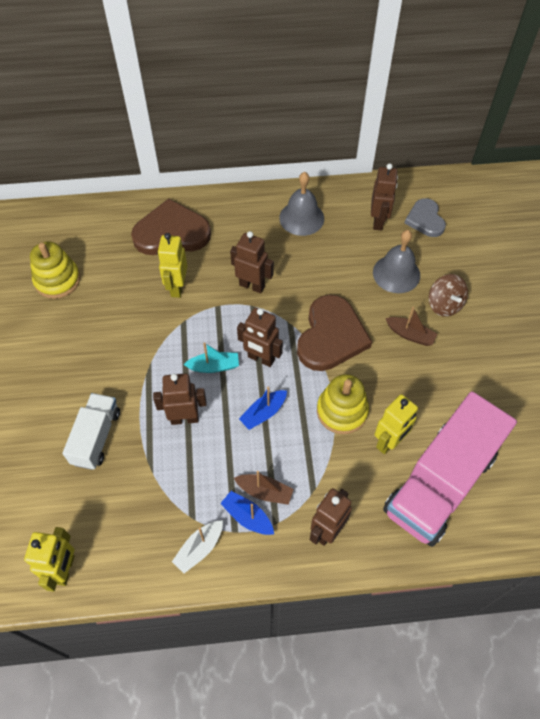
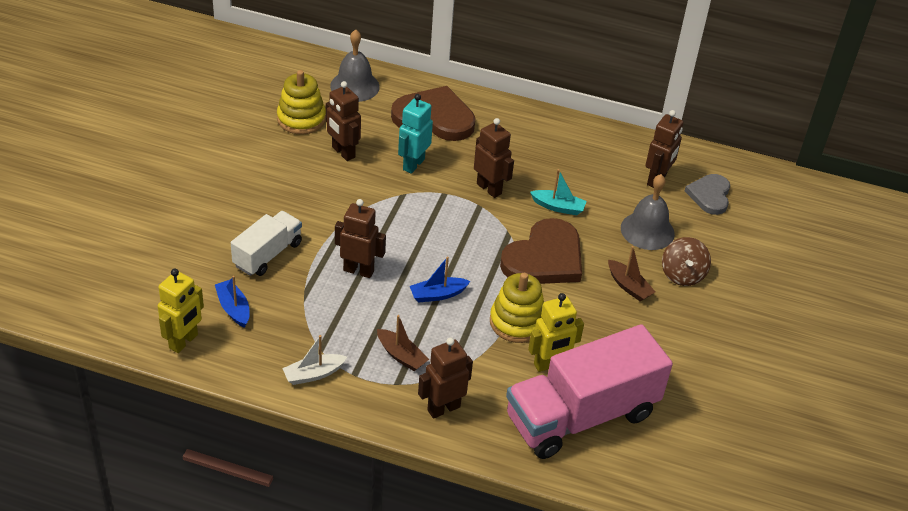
camera: 20 degrees right, 15 degrees down
(177, 287) = (413, 164): yellow robot -> turquoise robot
(214, 366) = (411, 240): turquoise boat -> turquoise boat (558, 207)
(247, 517) = (373, 368): blue boat -> blue boat (234, 308)
(261, 358) = (461, 251): brown robot -> brown robot (343, 152)
(301, 218) = (576, 150): grey bell -> grey bell (355, 86)

